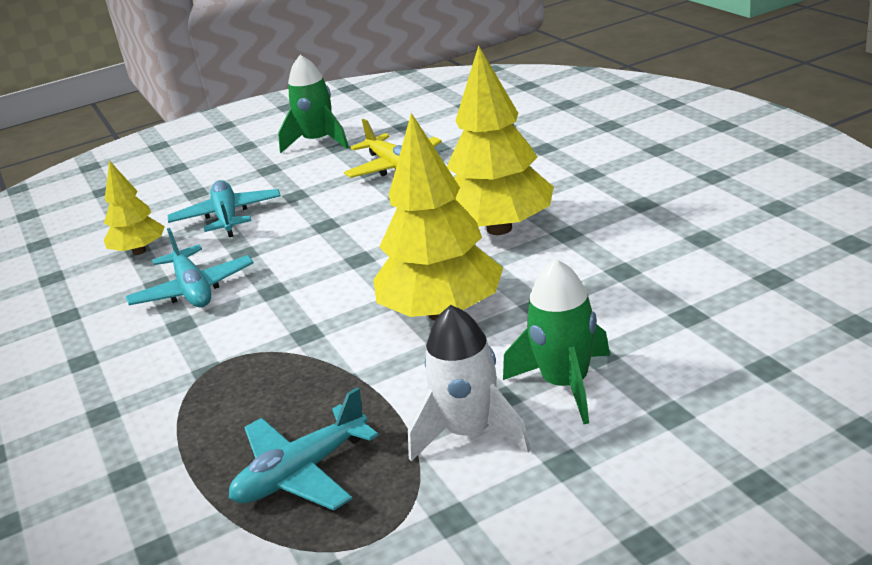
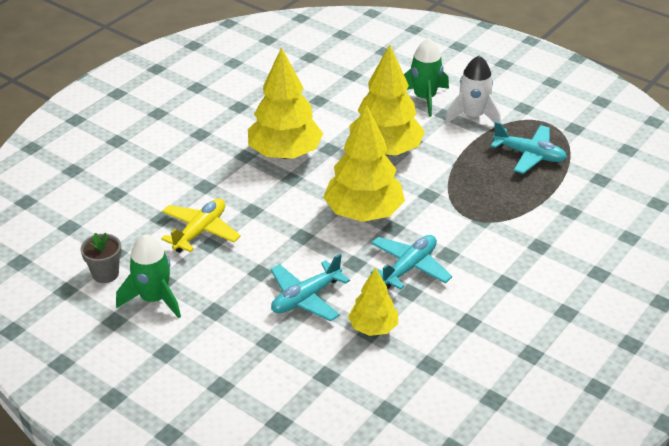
camera: 120 degrees left, 10 degrees up
(322, 272) = (363, 213): none -> yellow tree
(378, 121) = (105, 274): none -> grey flower pot

